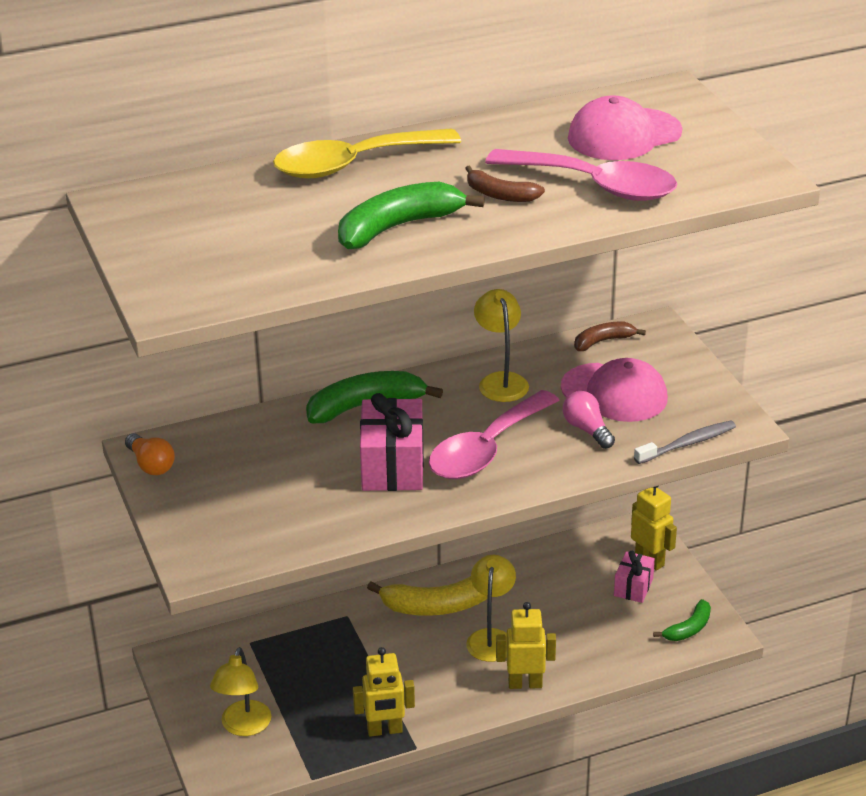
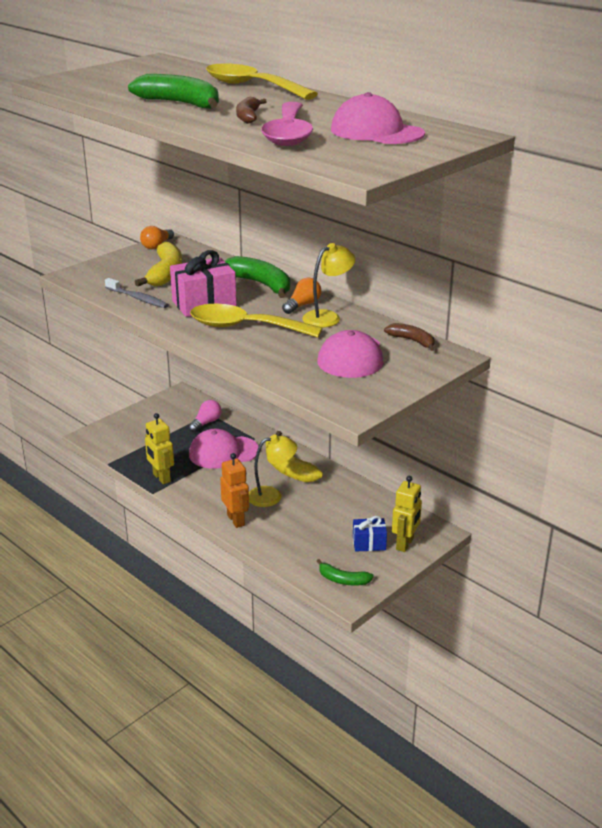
camera: 65 degrees right, 5 degrees down
(243, 727) = (138, 430): yellow lamp -> none
(263, 478) = (165, 273): none -> yellow banana
(362, 654) = (223, 452): none -> pink cap
(454, 390) = (302, 305): none -> orange light bulb
(486, 449) = (245, 327): pink spoon -> yellow spoon
(525, 683) = (236, 520): yellow robot -> orange robot
(587, 430) = (296, 355): pink light bulb -> pink light bulb (206, 423)
(633, 587) = (369, 543): pink gift -> blue gift
(687, 444) = (311, 393): grey toothbrush -> grey toothbrush (137, 298)

